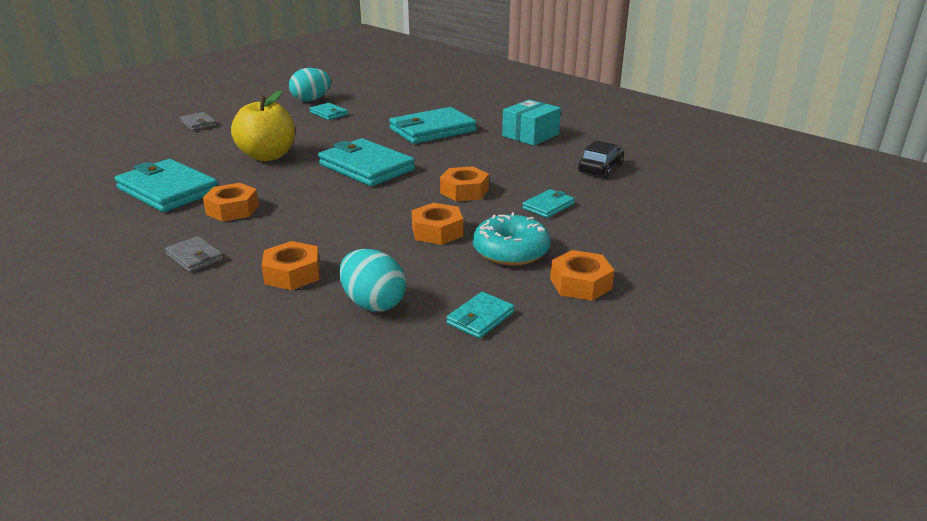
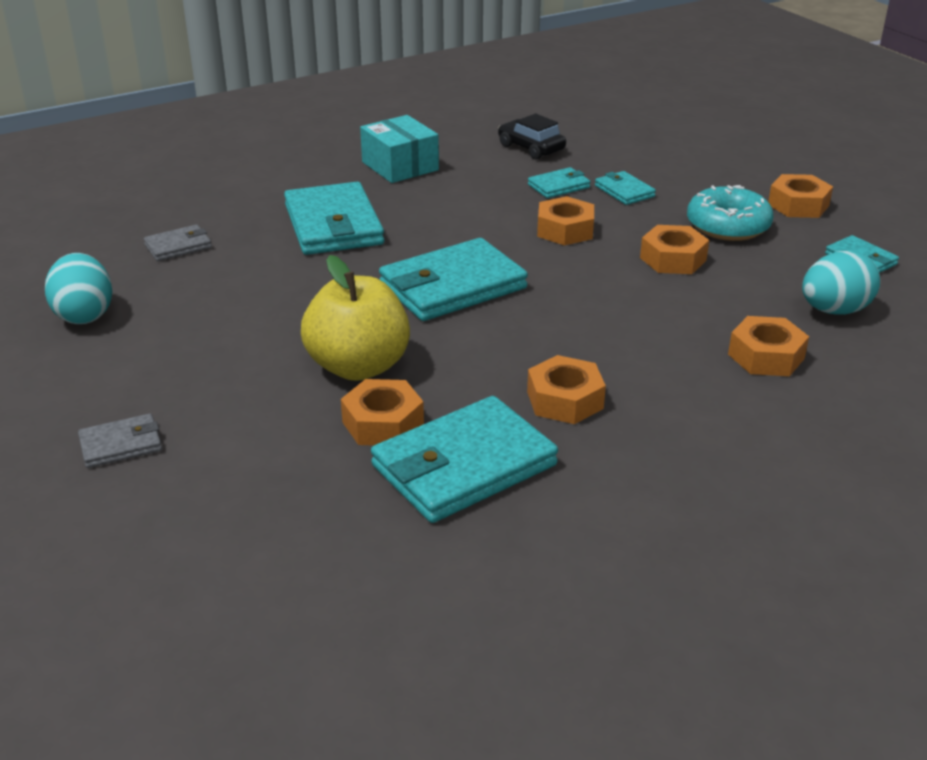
camera: 75 degrees left, 5 degrees up
(194, 257) = (712, 429): grey wallet -> grey wallet (178, 246)
(211, 168) = (383, 423): none -> orange nut
(329, 113) = (182, 301): turquoise wallet -> turquoise wallet (559, 186)

